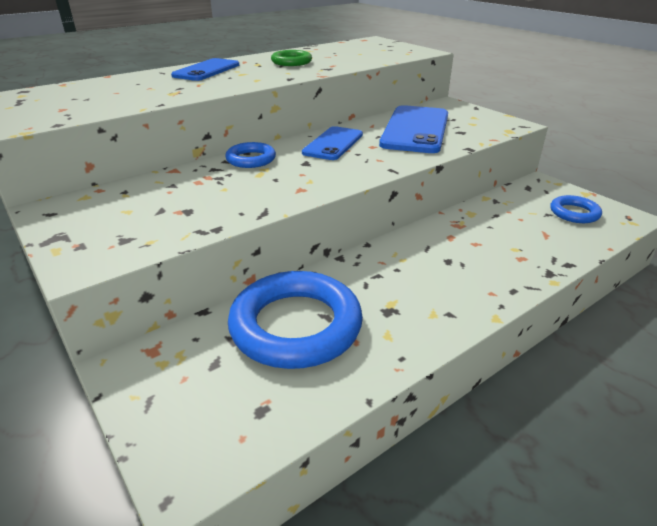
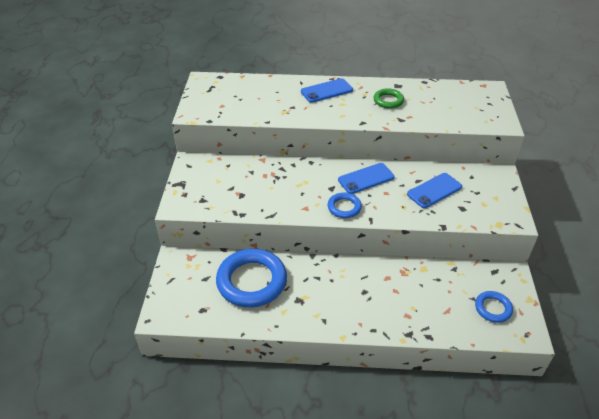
camera: 40 degrees right, 10 degrees up
(251, 159) = (307, 170): blue ring -> blue ring (344, 207)
(415, 129) = (434, 190): blue phone -> blue phone, size x0.62

